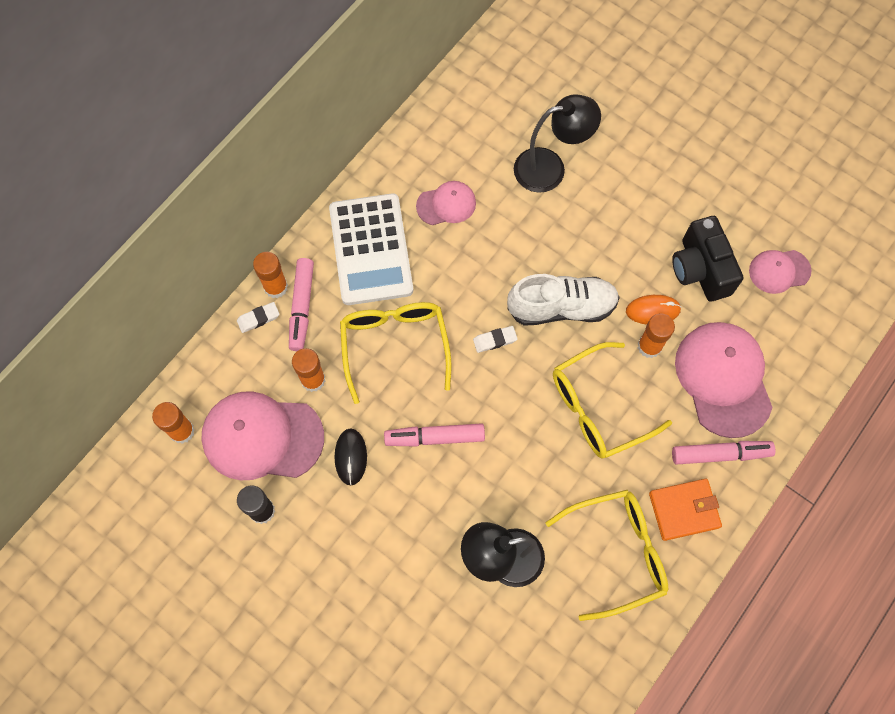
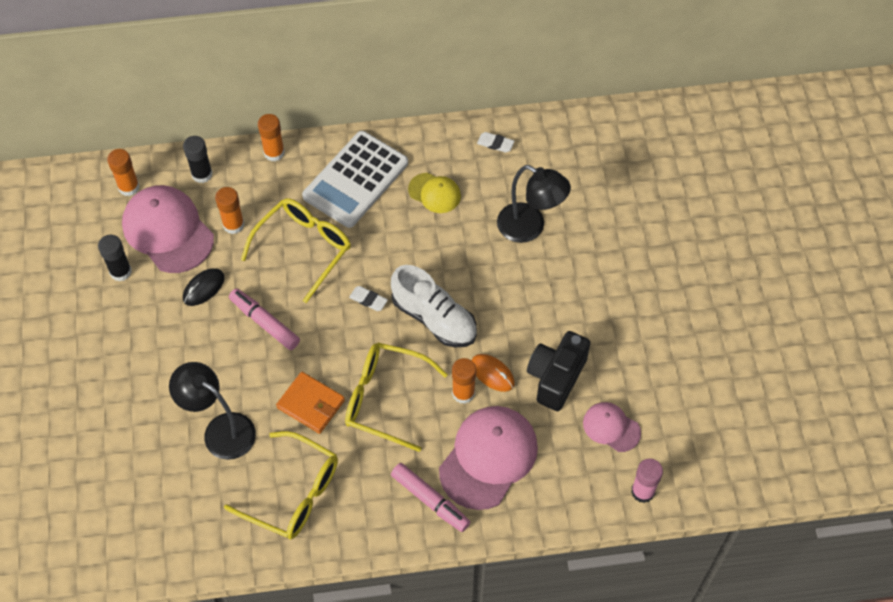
camera: 45 degrees right, 10 degrees down
(234, 361) = (202, 174): none -> black glue stick
(258, 318) = (243, 162): white eraser -> white eraser (495, 144)
(302, 307) = (275, 177): pink marker -> none
(446, 204) = (434, 193): pink cap -> yellow cap
(684, 510) = (365, 510): orange wallet -> orange wallet (311, 404)
(852, 299) = (642, 491): none -> pink glue stick

